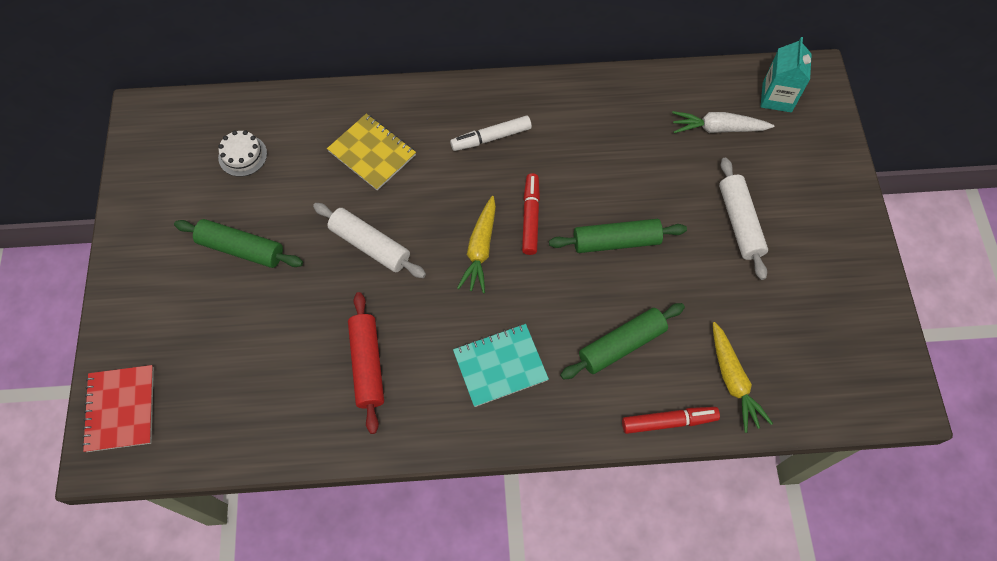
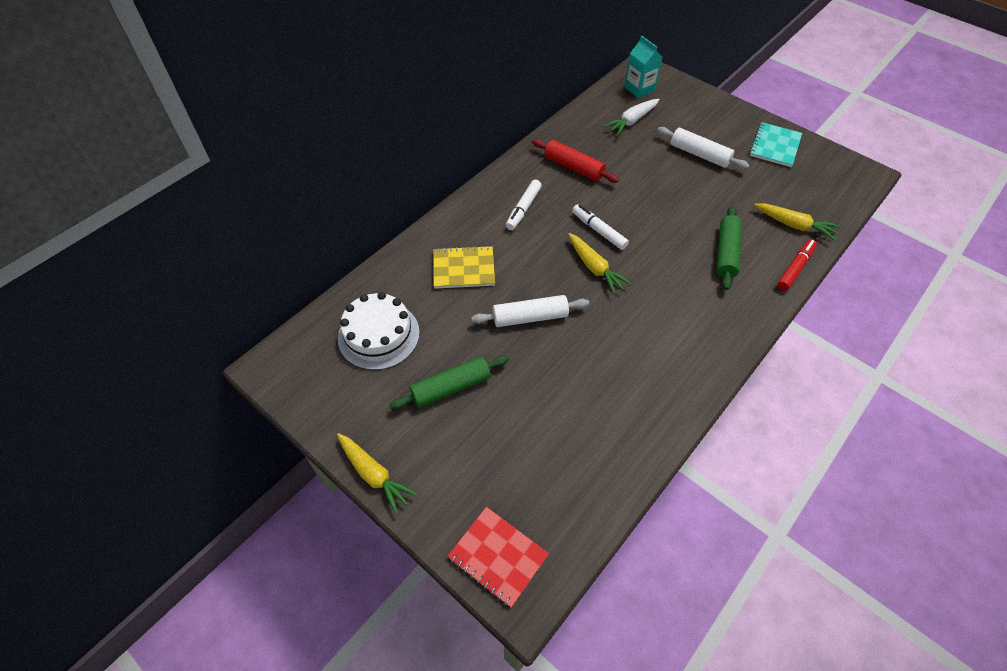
camera: 45 degrees left, 10 degrees down
(116, 266) = (374, 474): none -> yellow carrot
(242, 155) = (378, 335): white cake -> white cake, size x1.83
(367, 365) = (616, 380): red rolling pin -> red rolling pin (573, 167)
(500, 365) = (685, 315): turquoise notebook -> turquoise notebook (774, 146)
(530, 217) = (599, 231): red marker -> white marker
(616, 241) = (656, 208): green rolling pin -> none

